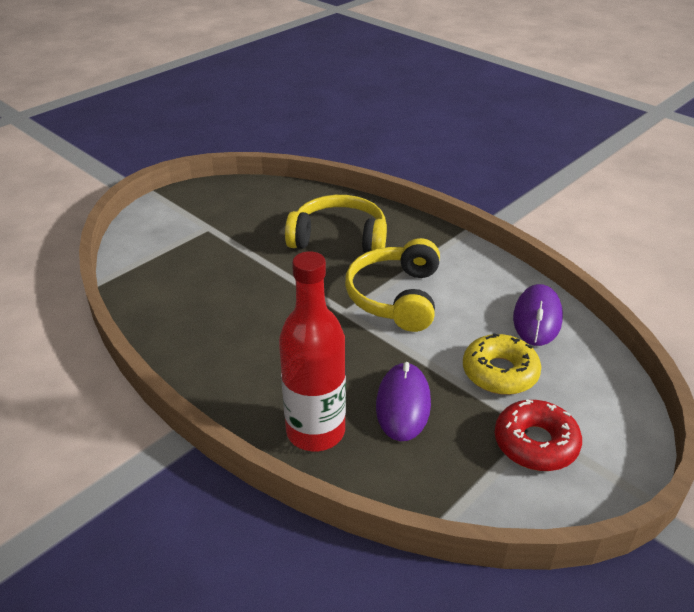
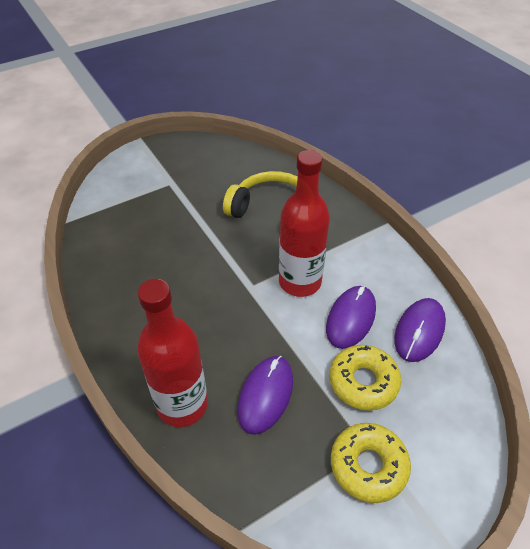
camera: 15 degrees right, 10 degrees up
(395, 297) = (300, 282): yellow headphones -> red bottle
(463, 320) = (351, 318): none -> purple mouse
(535, 443) = (368, 465): red donut -> yellow donut

